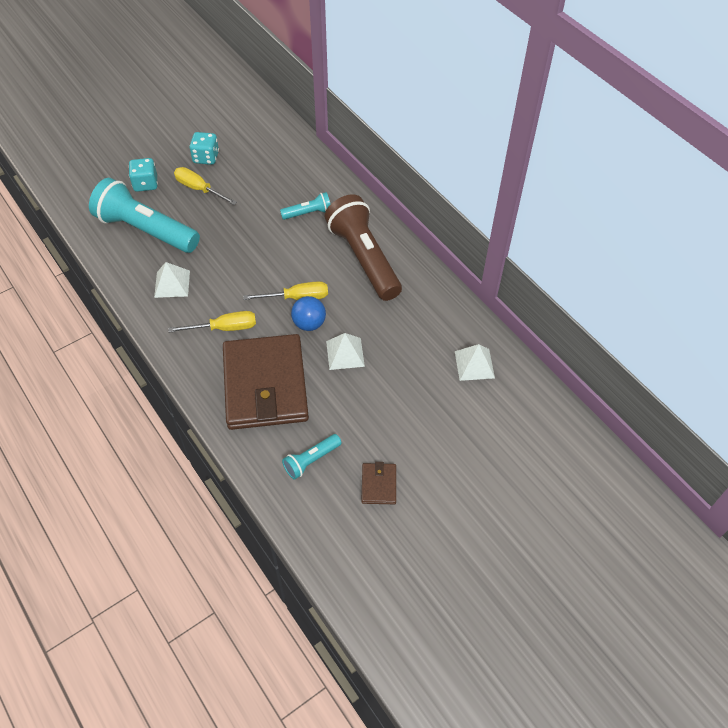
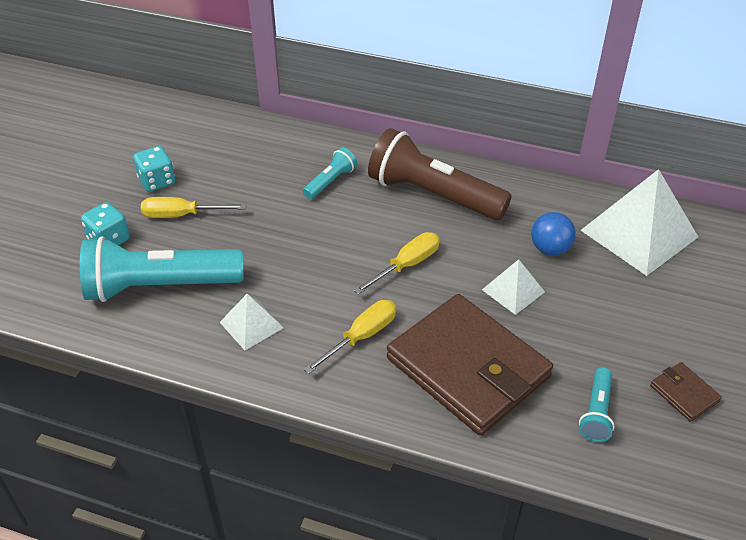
camera: 35 degrees left, 10 degrees down
(309, 323) = (446, 283): blue ball -> blue ball (550, 249)
(474, 364) = (639, 233): white pyramid -> white pyramid, size x1.96

